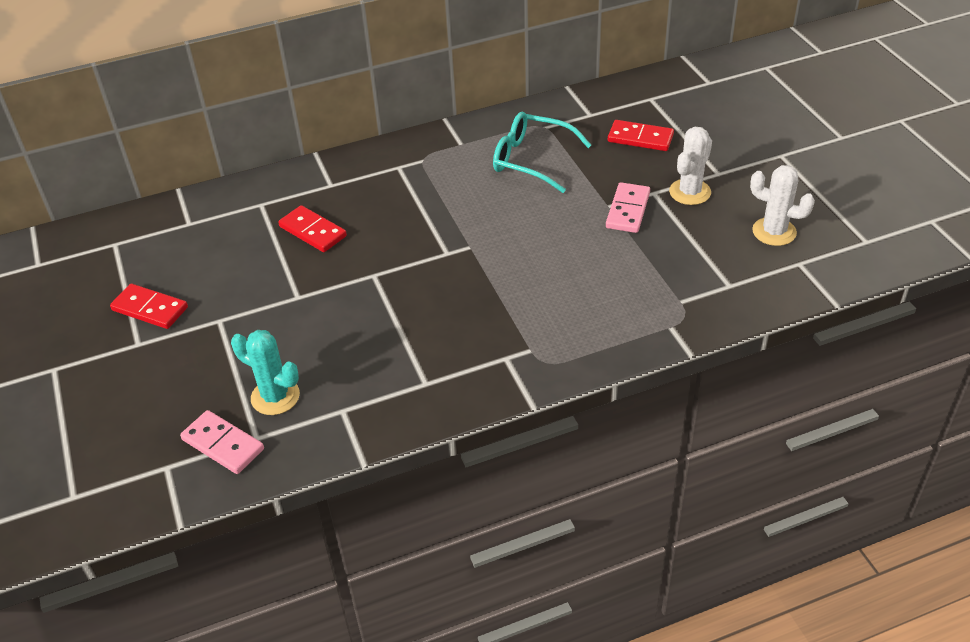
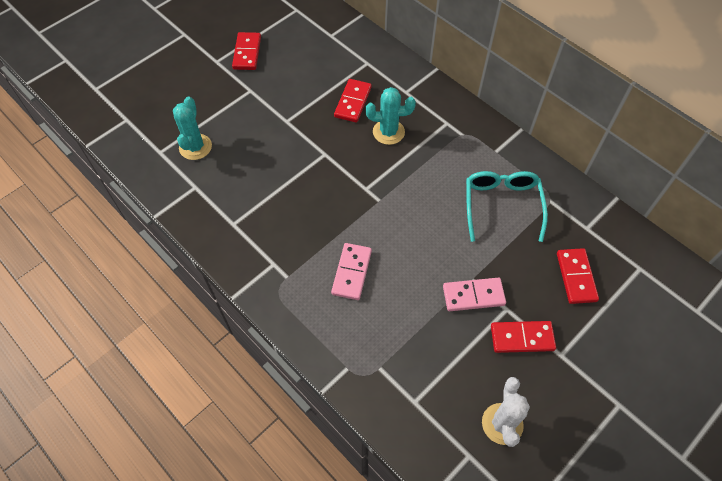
camera: 65 degrees right, 15 degrees up
(223, 444) = (150, 138): pink domino -> pink domino (352, 272)
(379, 214) = (388, 132): none -> turquoise cactus
(690, 192) = (522, 338): white cactus -> red domino

